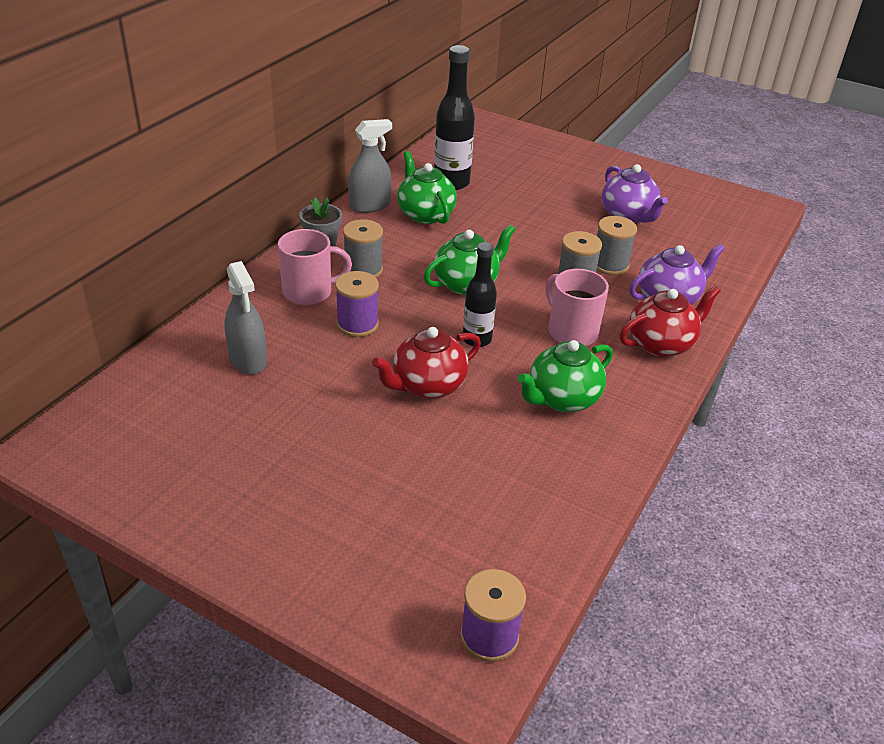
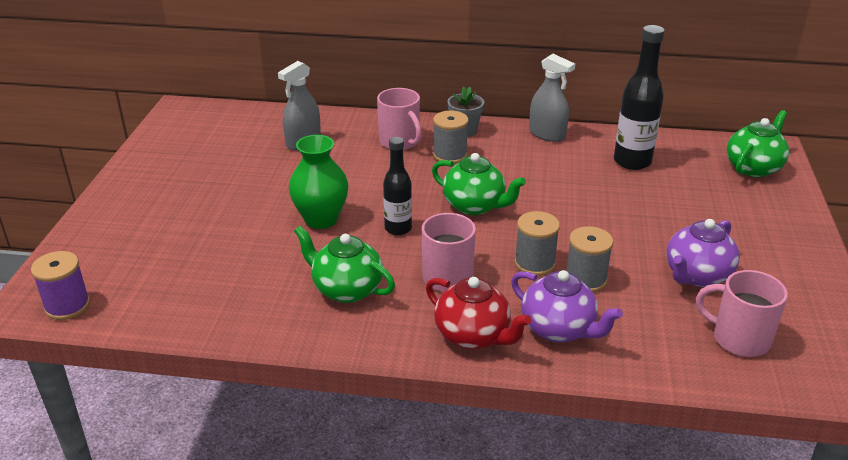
camera: 70 degrees right, 5 degrees down
(357, 324) = (375, 171): purple spool -> none
(425, 214) = (563, 161): green teapot -> green teapot (753, 168)
(427, 386) = (321, 219): red teapot -> green vase
(707, 228) = (738, 339): none -> pink mug

